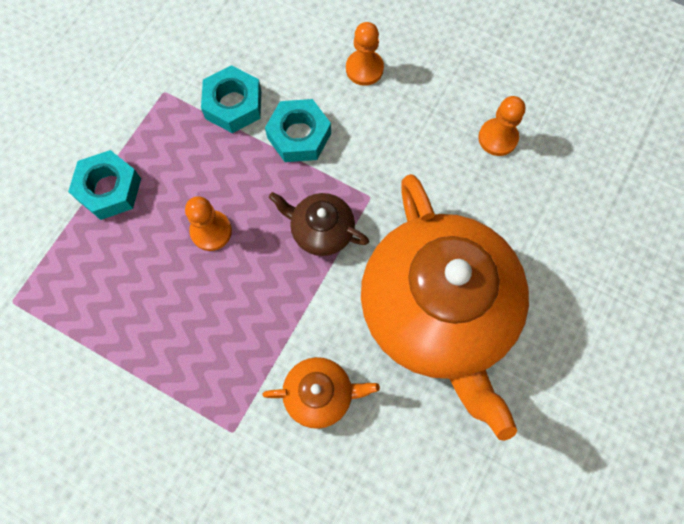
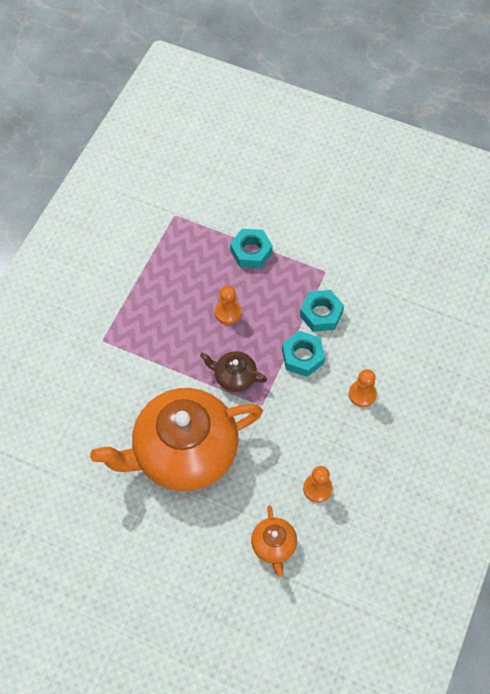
camera: 85 degrees right, 10 degrees down
(320, 394) = (126, 385): orange teapot -> orange teapot (274, 545)
(321, 230) = (234, 377): brown teapot -> brown teapot turned 90 degrees counterclockwise

